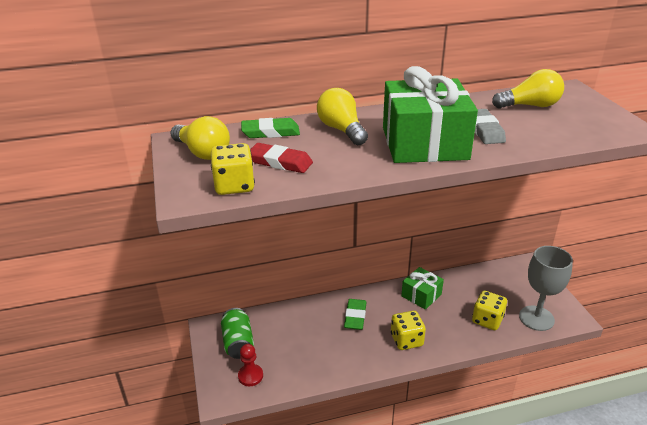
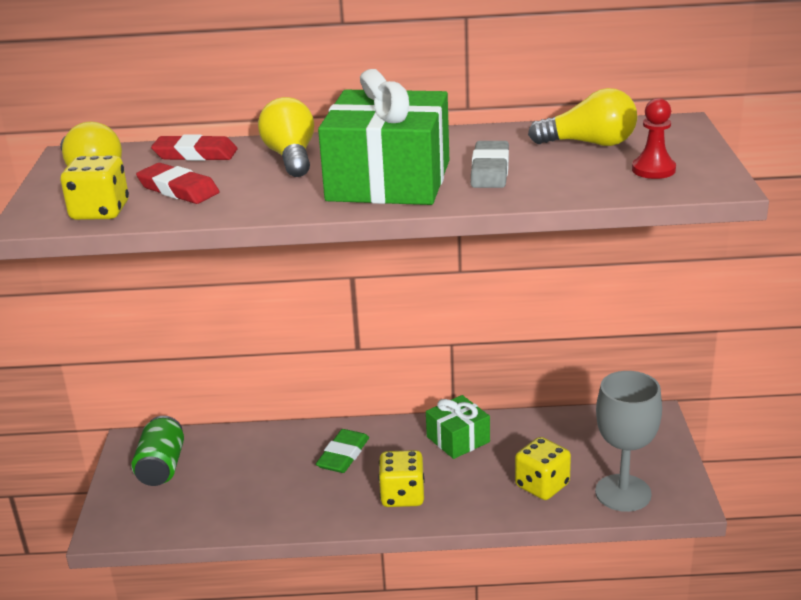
camera: 15 degrees right, 5 degrees down
(250, 376) = (158, 510): red pawn -> red pawn (653, 170)
(270, 132) = (195, 154): green eraser -> red eraser

